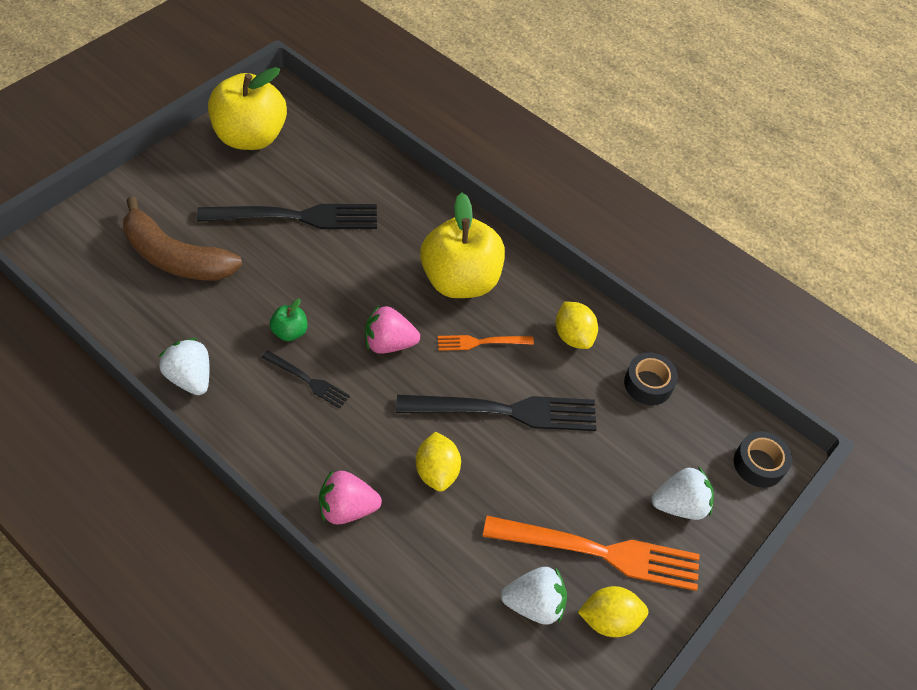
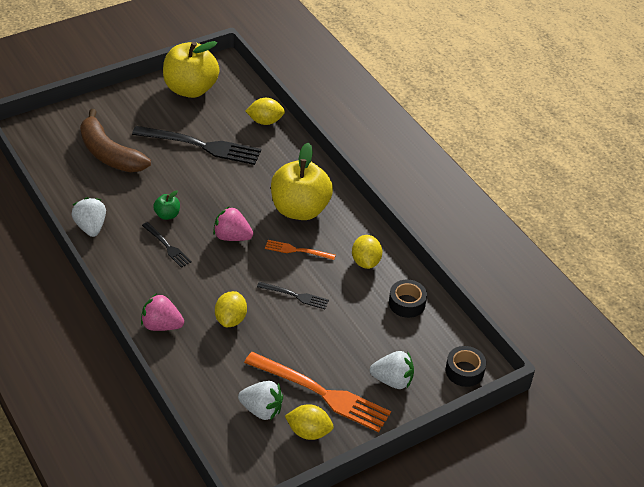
camera: 20 degrees right, 10 degrees down
(365, 163) = (265, 121): none -> yellow lemon
(507, 411) = (296, 296): black fork -> black fork, size x0.50

